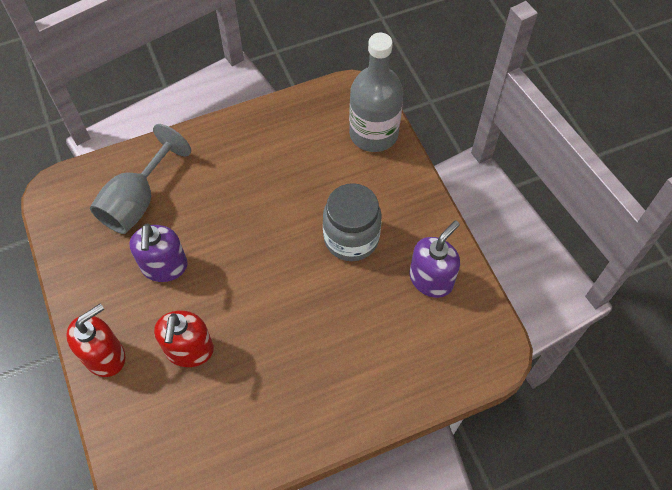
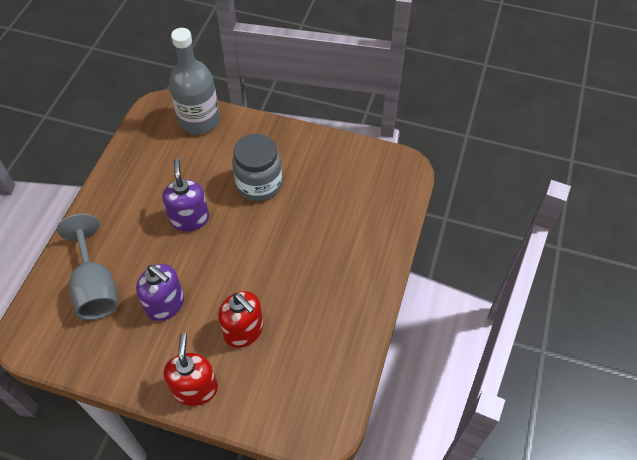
camera: 50 degrees left, 5 degrees down
(431, 279) = (329, 164): purple soap dispenser -> purple soap dispenser (189, 218)

